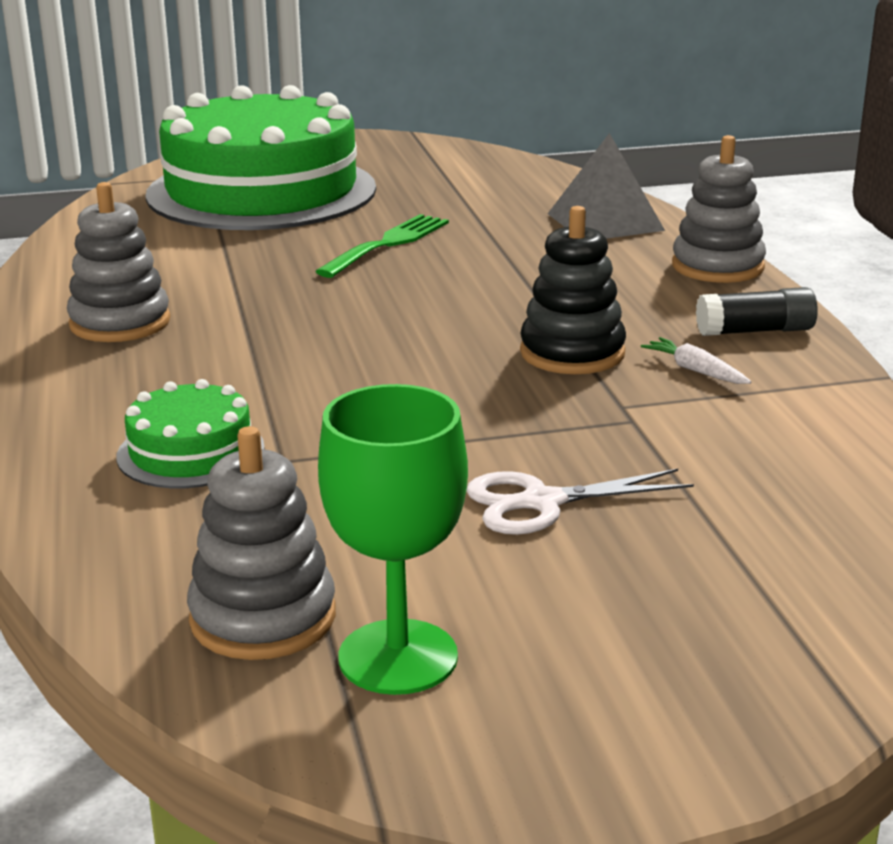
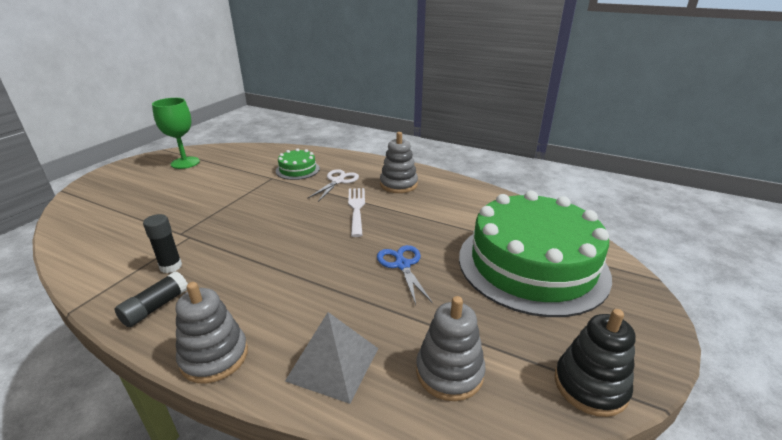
camera: 130 degrees right, 5 degrees up
(263, 617) = (223, 157): grey stacking toy -> grey stacking toy (449, 372)
(281, 321) = (356, 208): none -> white fork
(388, 244) = (402, 265): green fork -> blue scissors
(542, 502) = (185, 198): white scissors -> white scissors (338, 181)
(572, 353) = (232, 249): black stacking toy -> black stacking toy (590, 386)
(695, 371) = (171, 266): white carrot -> black glue stick

